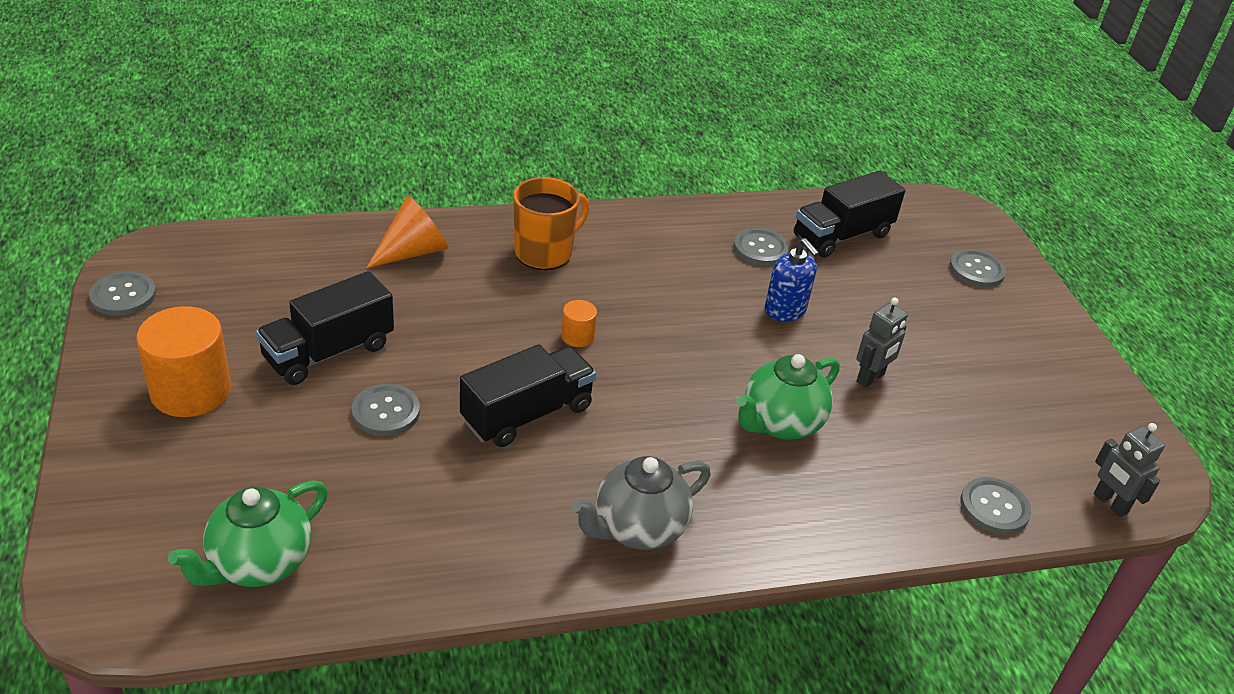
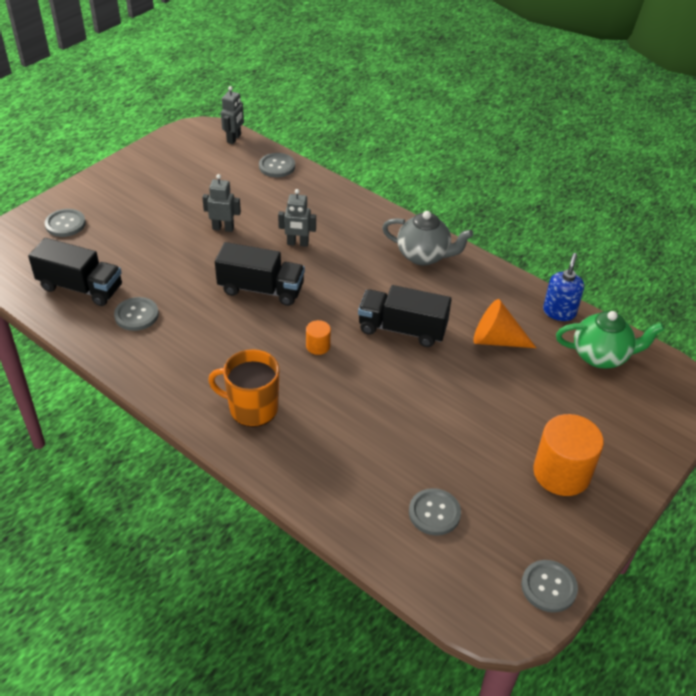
camera: 125 degrees left, 5 degrees up
(328, 352) = (460, 439): black truck -> black truck (261, 289)
(386, 412) = (469, 381): grey button -> grey button (434, 513)
(413, 251) = (327, 473): orange cone -> orange cone (496, 340)
(780, 423) = (297, 243): green teapot -> grey robot
(785, 310) = (195, 279): blue soap dispenser -> blue soap dispenser (559, 312)

